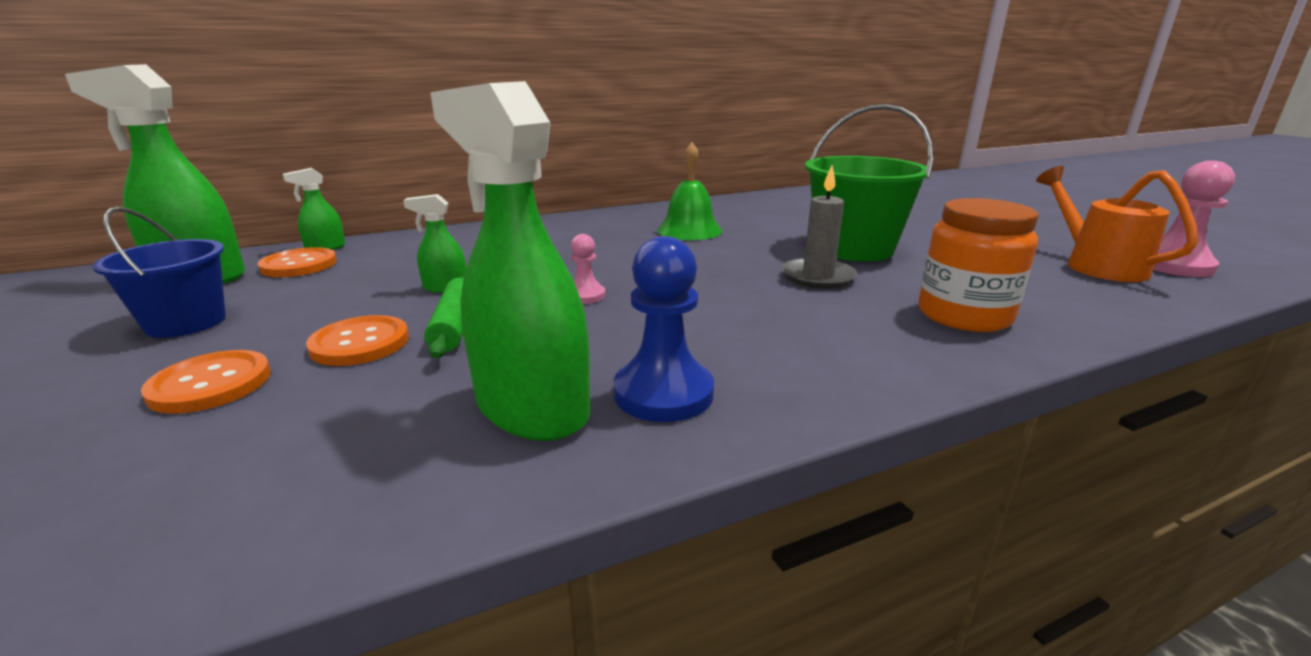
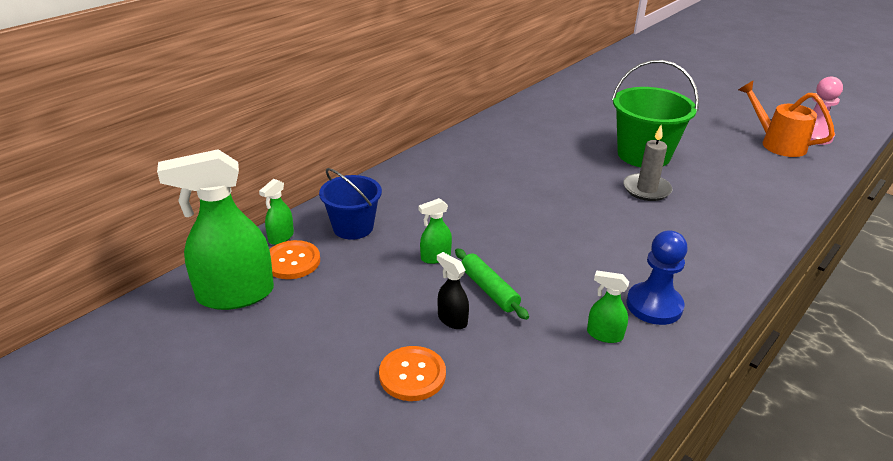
camera: 25 degrees left, 10 degrees up
(186, 323) = (308, 337): blue bucket -> blue bucket (353, 227)
(360, 343) = (452, 319): orange button -> black spray bottle
(531, 408) = (604, 335): green spray bottle -> green spray bottle, size x0.46
(585, 295) = (533, 241): pink pawn -> none
(689, 230) = (524, 155): green bell -> none
(964, 315) = (742, 206): orange jar -> none

